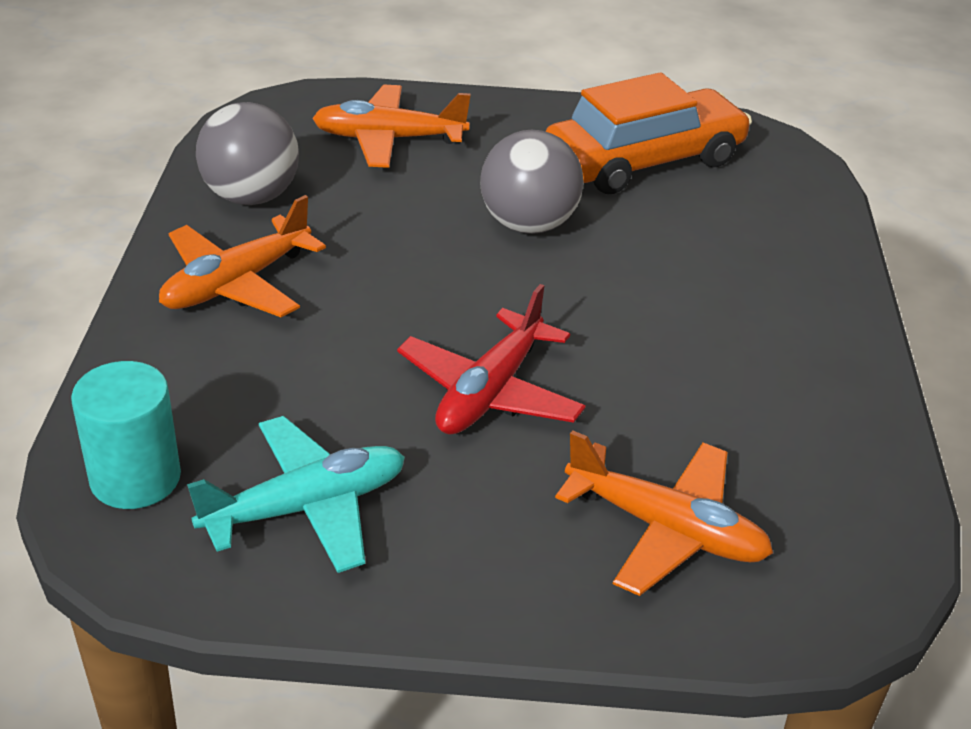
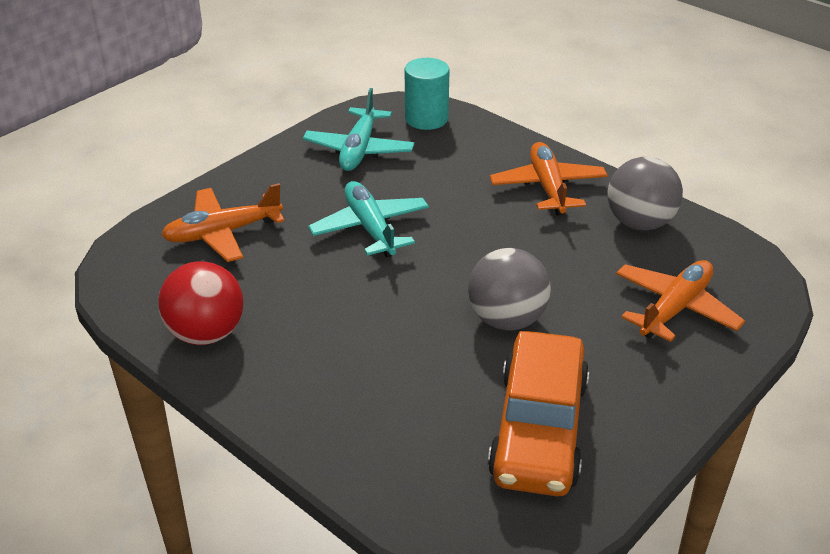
camera: 130 degrees right, 0 degrees up
(490, 391) = (370, 228): red plane -> turquoise plane
(831, 419) = (206, 333): none -> red ball

